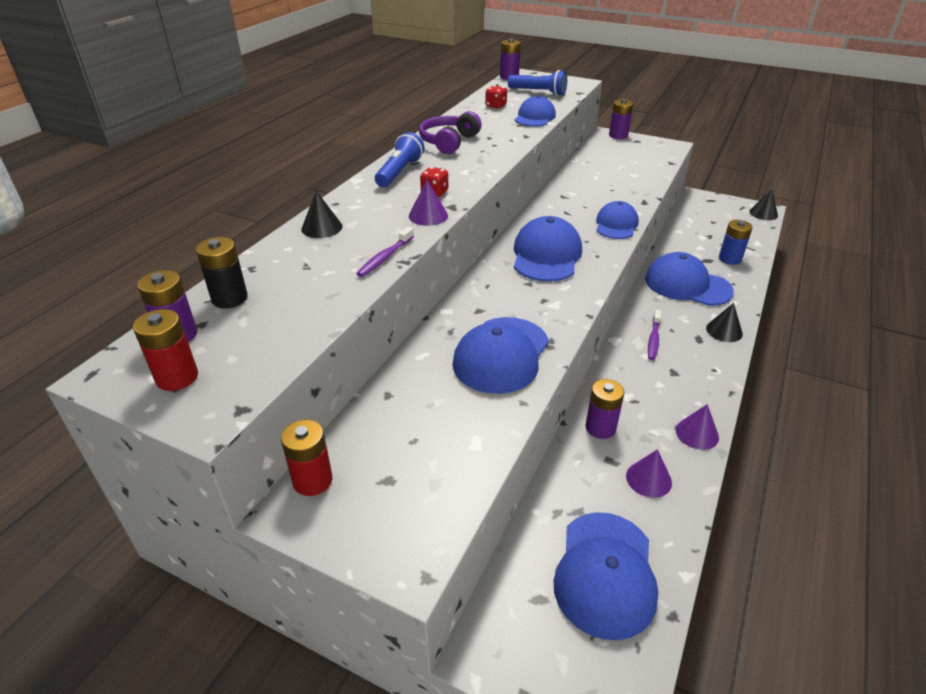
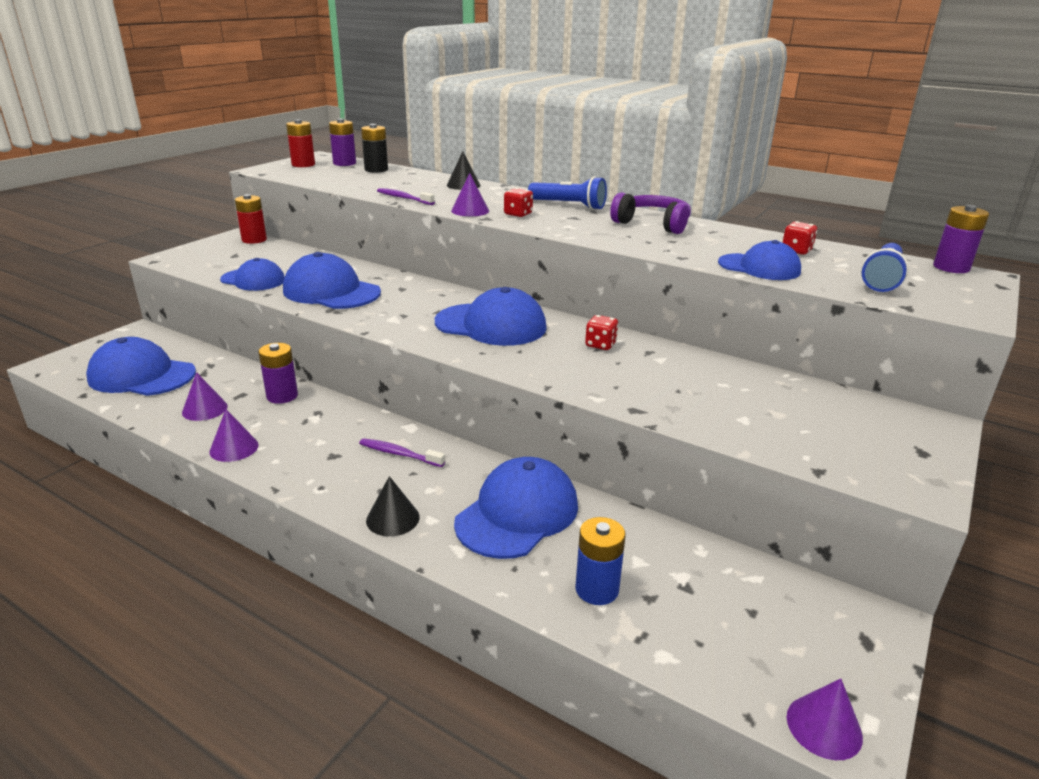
camera: 95 degrees right, 10 degrees down
(561, 212) = (600, 345): none -> red dice
(616, 224) = (561, 376): blue cap -> blue cap (253, 280)
(618, 135) = (938, 435): purple battery -> none
(763, 213) = (824, 726): black cone -> purple cone

